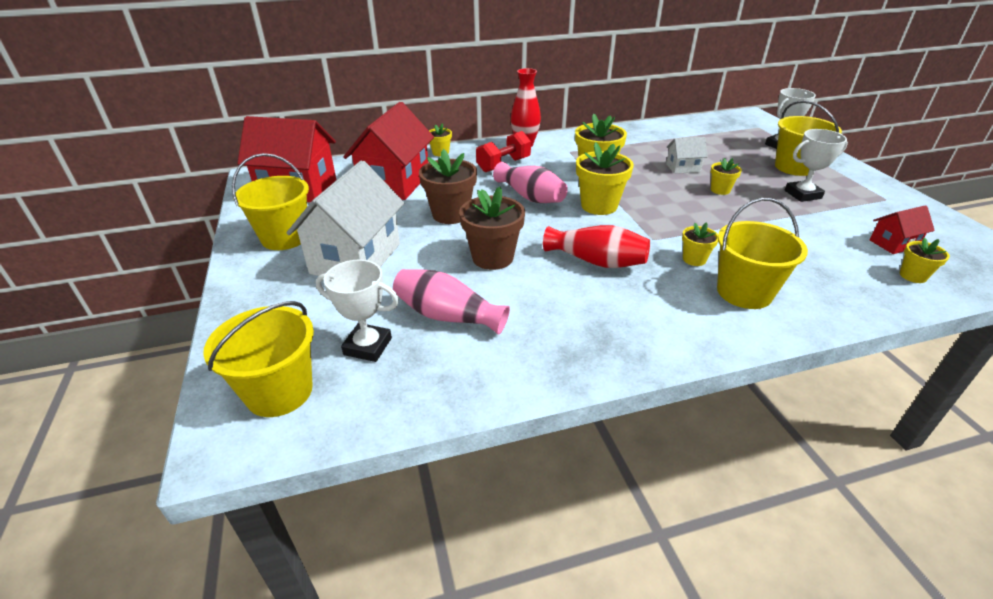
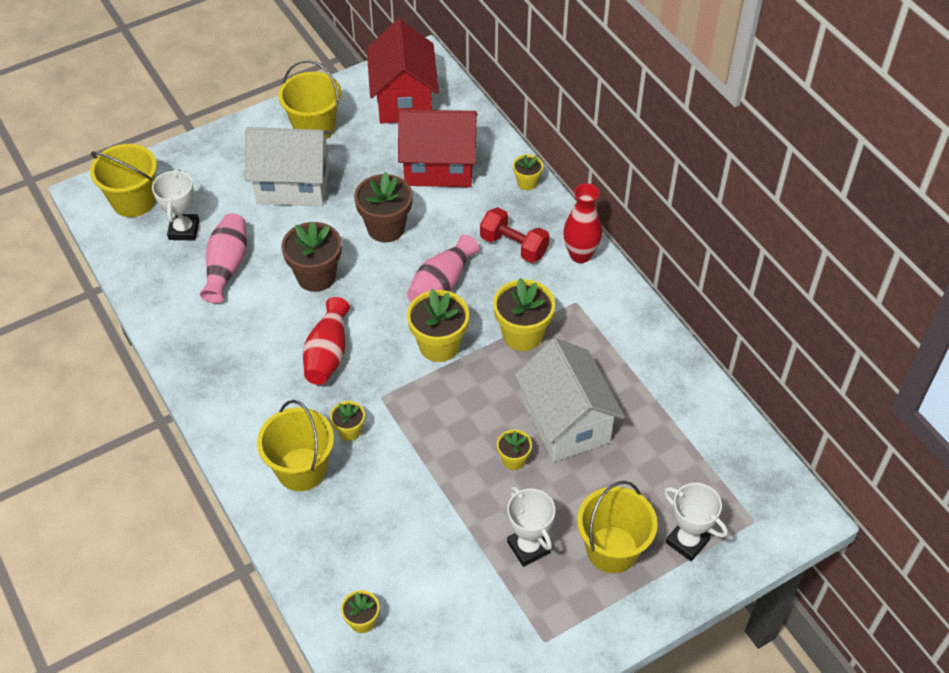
camera: 75 degrees right, 15 degrees up
(683, 168) = (566, 422): white house -> white house, size x2.14
(893, 244) = (427, 620): red house -> none

